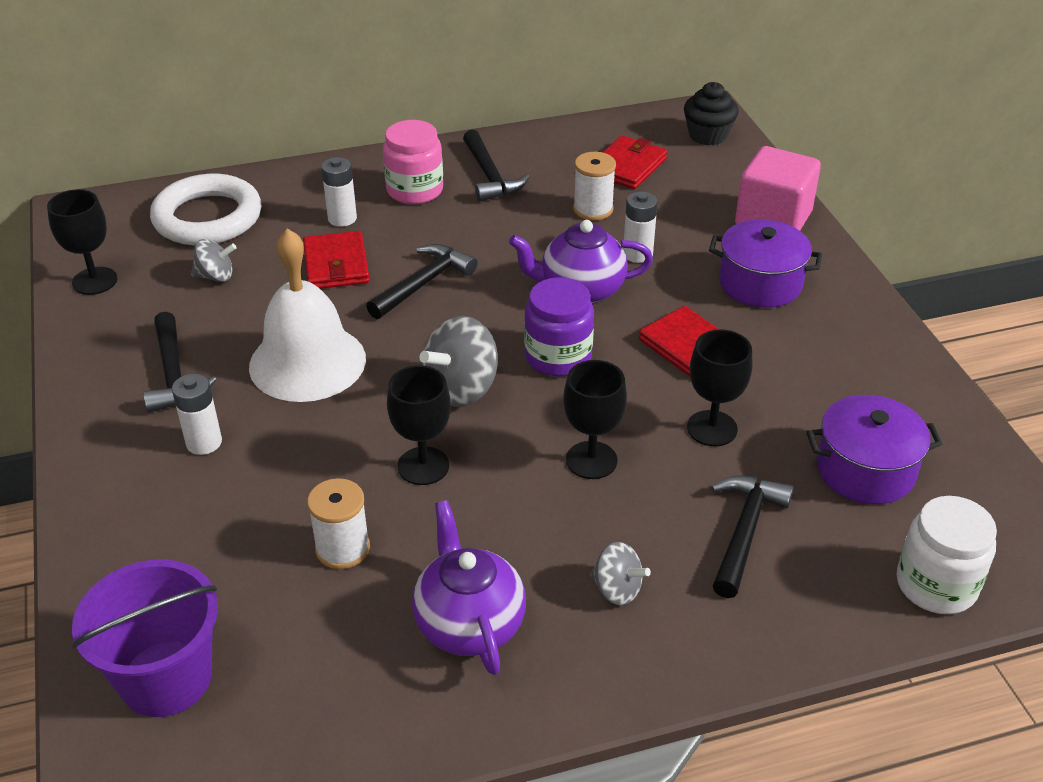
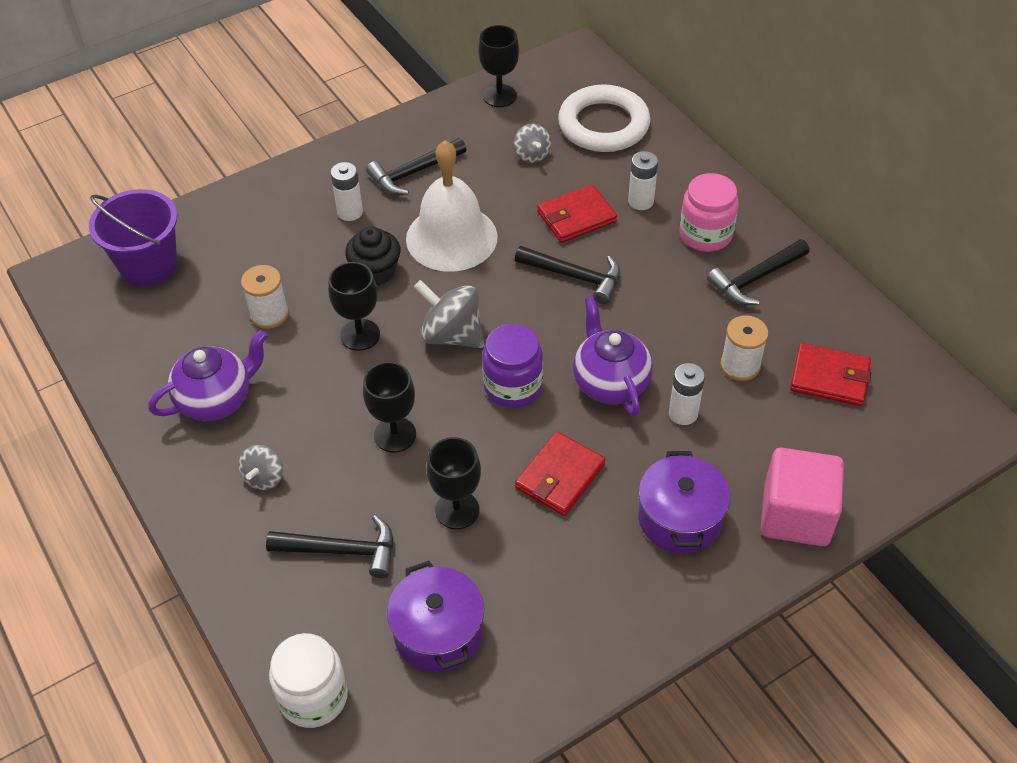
camera: 75 degrees right, 10 degrees up
(708, 135) = (929, 434): black cupcake -> black cupcake (375, 271)

